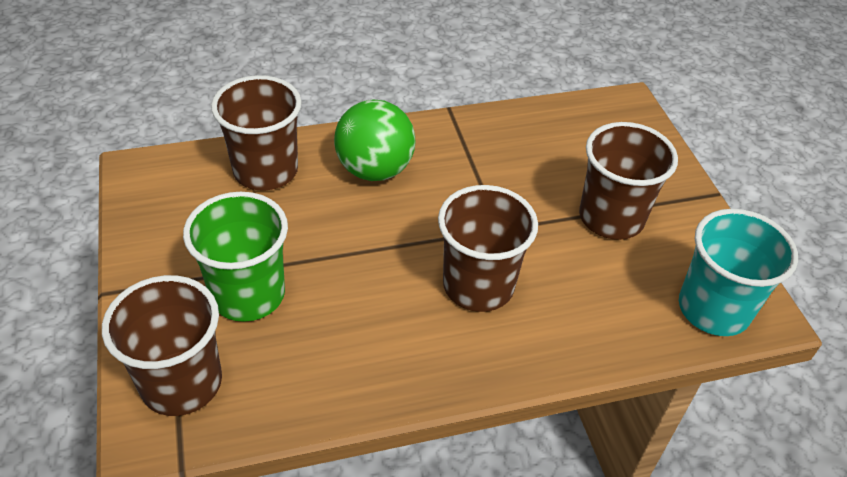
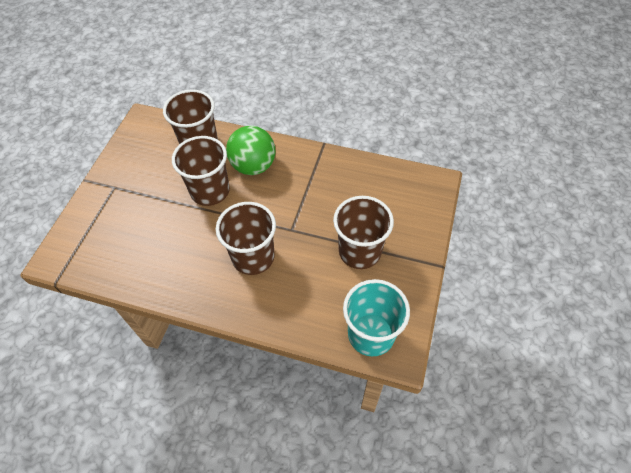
camera: 35 degrees right, 10 degrees up
(181, 383) = (83, 241): brown cup -> brown cup (210, 191)
(248, 294) = (142, 209): green cup -> none

